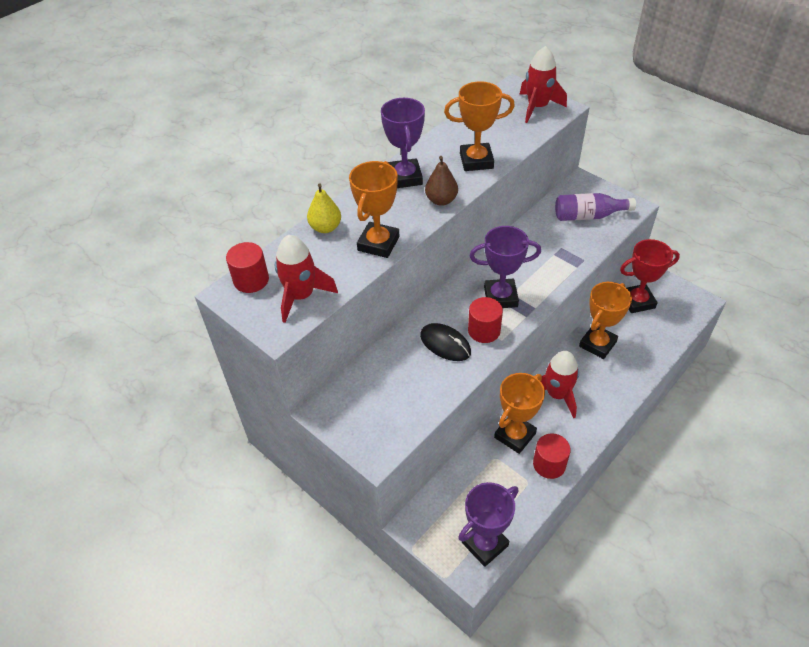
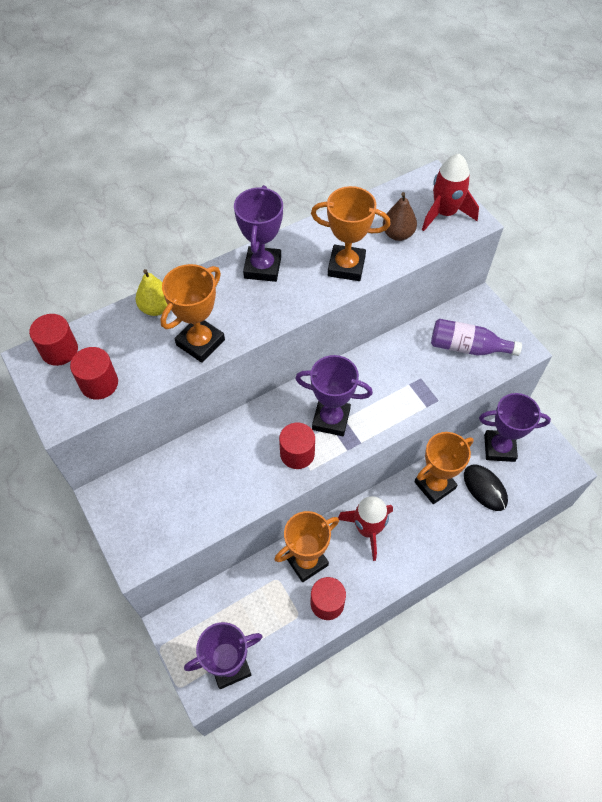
camera: 15 degrees right, 10 degrees up
(301, 296) = (99, 383): red rocket -> red cylinder
(441, 200) = (287, 307): brown pear -> brown pear (398, 234)
(445, 344) = (252, 457): black mouse -> black mouse (485, 488)
(637, 301) = (499, 448): red trophy -> purple trophy

